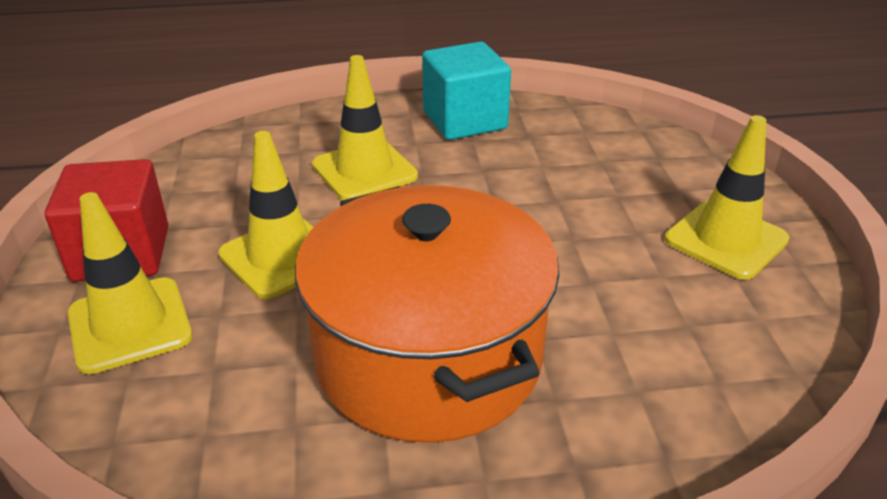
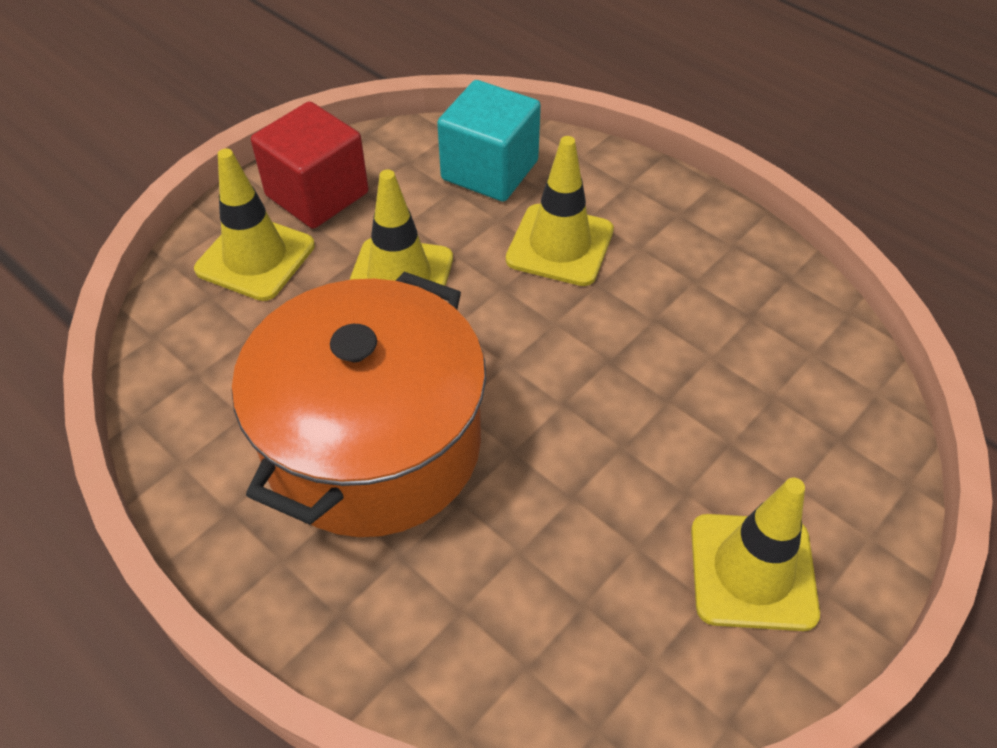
camera: 50 degrees right, 15 degrees up
(464, 120) = (718, 255): turquoise cube -> turquoise cube (490, 170)

